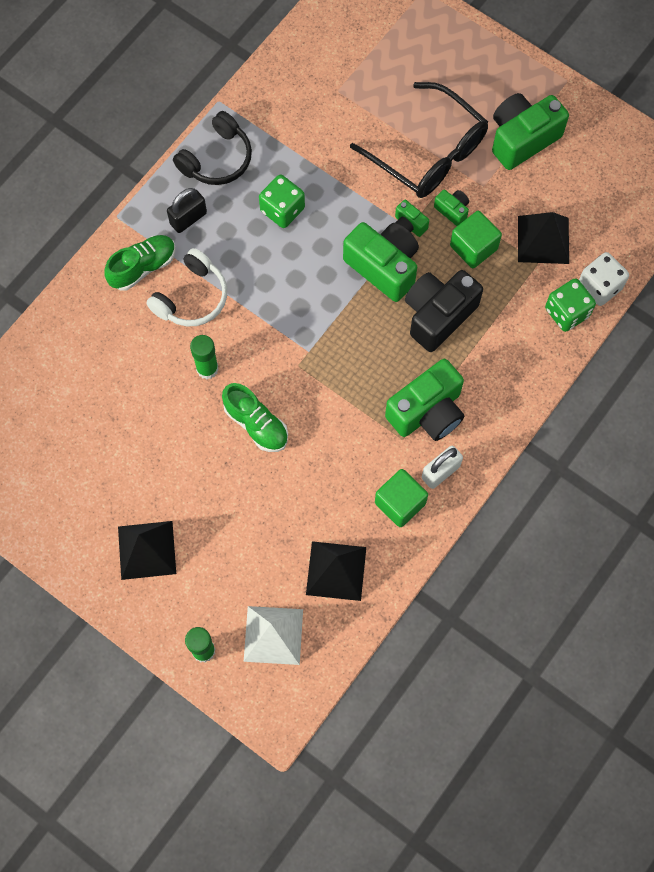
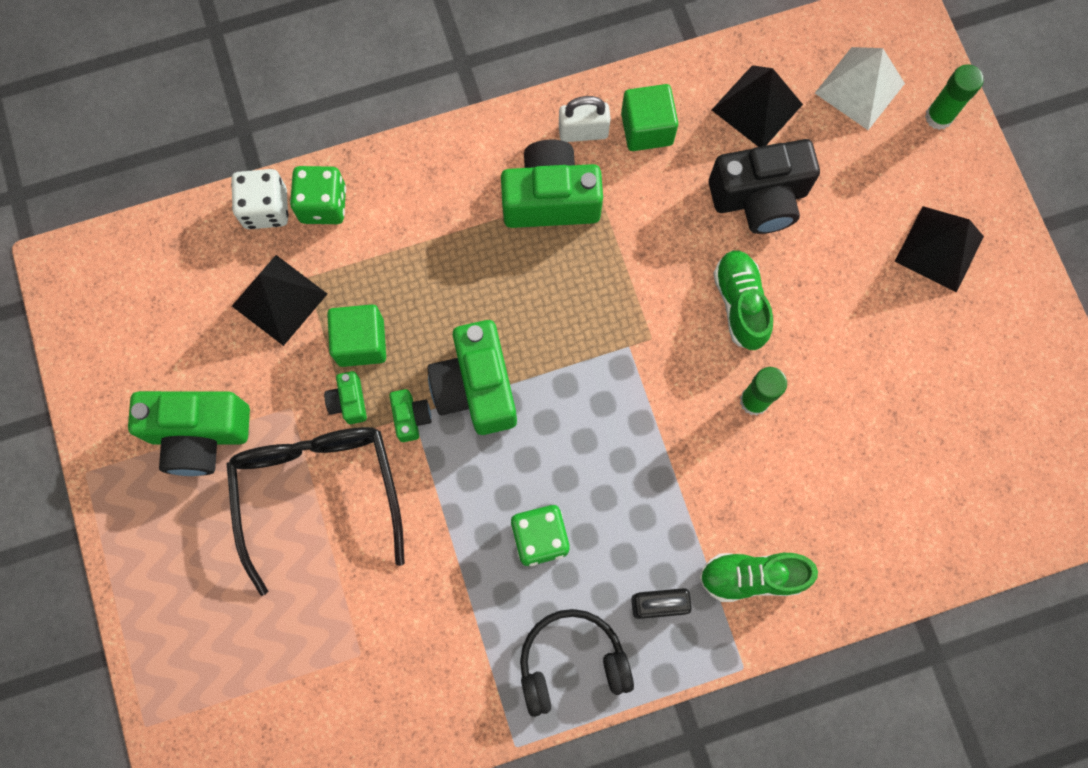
camera: 145 degrees left, 5 degrees up
(192, 297) = (717, 498): white headphones -> none
(438, 315) = (460, 292): black camera -> black camera (759, 198)

